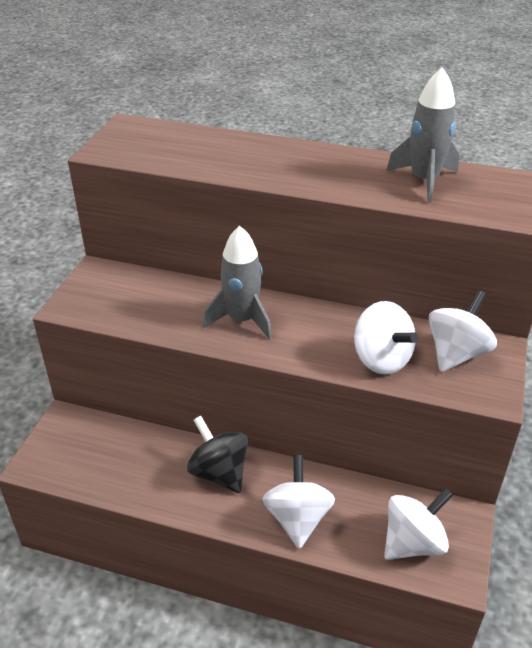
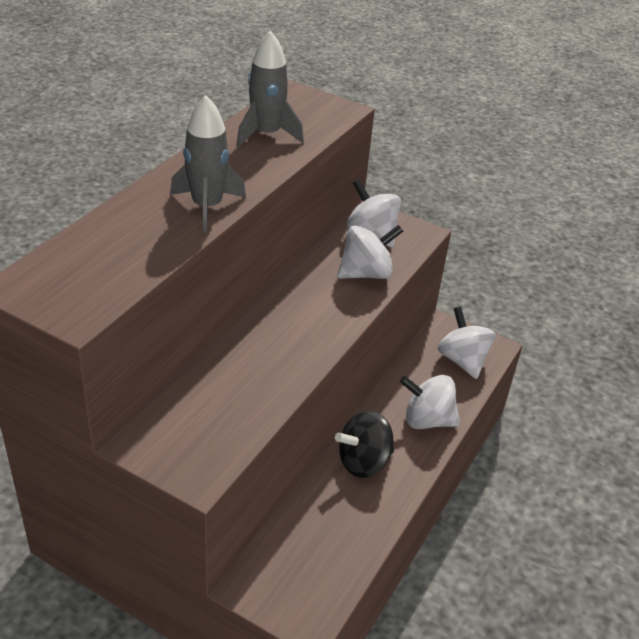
camera: 80 degrees left, 0 degrees up
(242, 320) = (281, 342): grey rocket -> grey rocket (207, 207)

